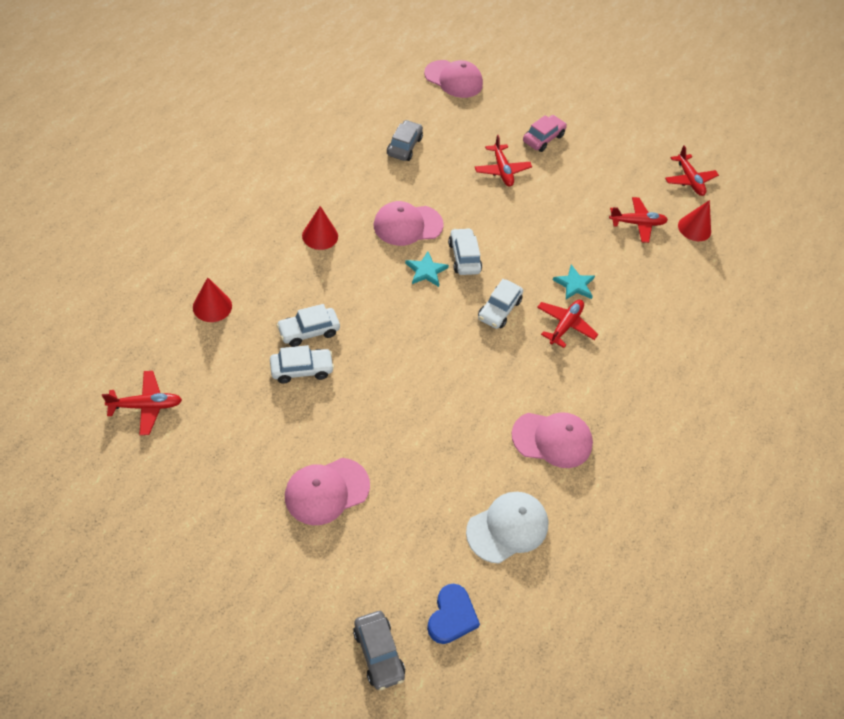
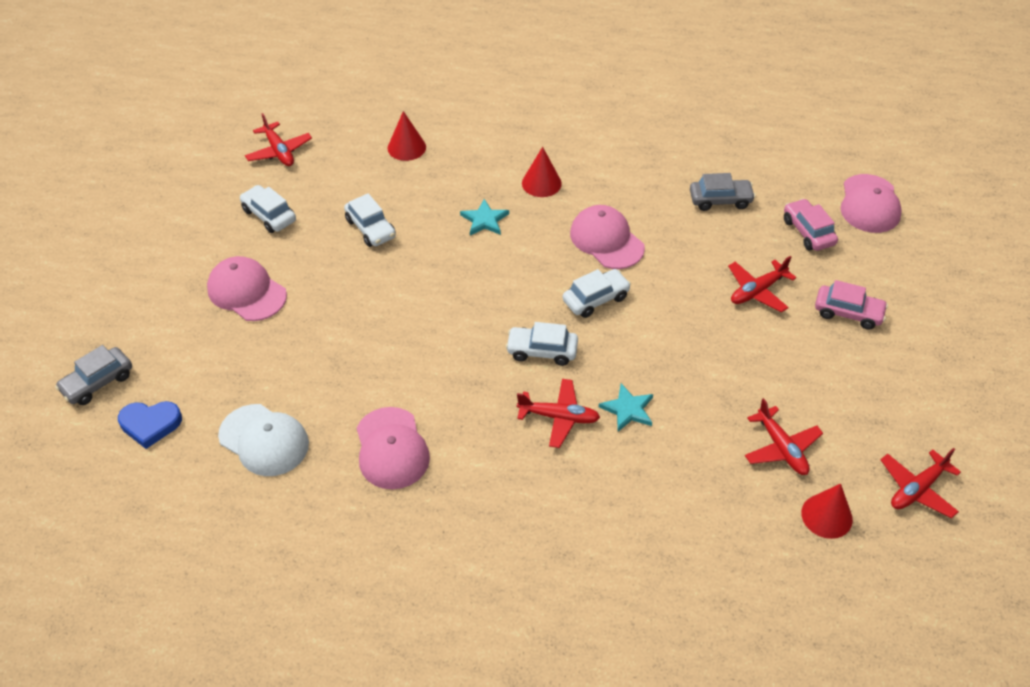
camera: 75 degrees right, 5 degrees down
(308, 331) = (418, 217): white car -> white car (269, 215)
(426, 271) = (553, 275): turquoise star -> turquoise star (484, 220)
(462, 120) = (808, 232): none -> pink car

